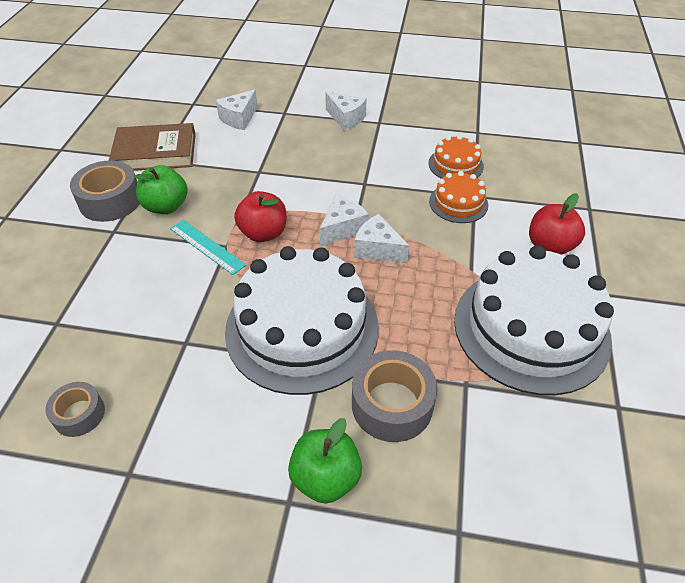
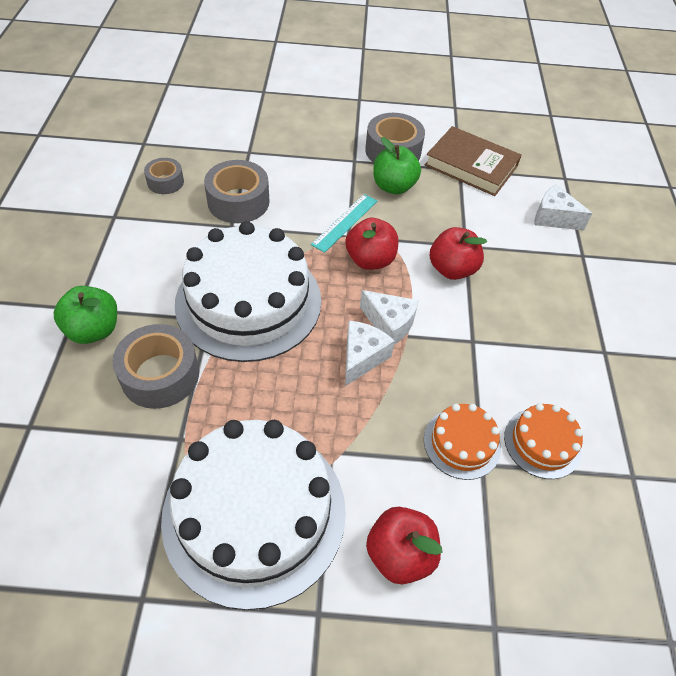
camera: 80 degrees right, 5 degrees up
(145, 335) = (238, 201): none -> grey tape
(155, 152) = (471, 166): brown book -> brown book turned 45 degrees counterclockwise
(285, 183) = (452, 269): none -> red apple
(346, 119) = (597, 316): white cheese -> none

